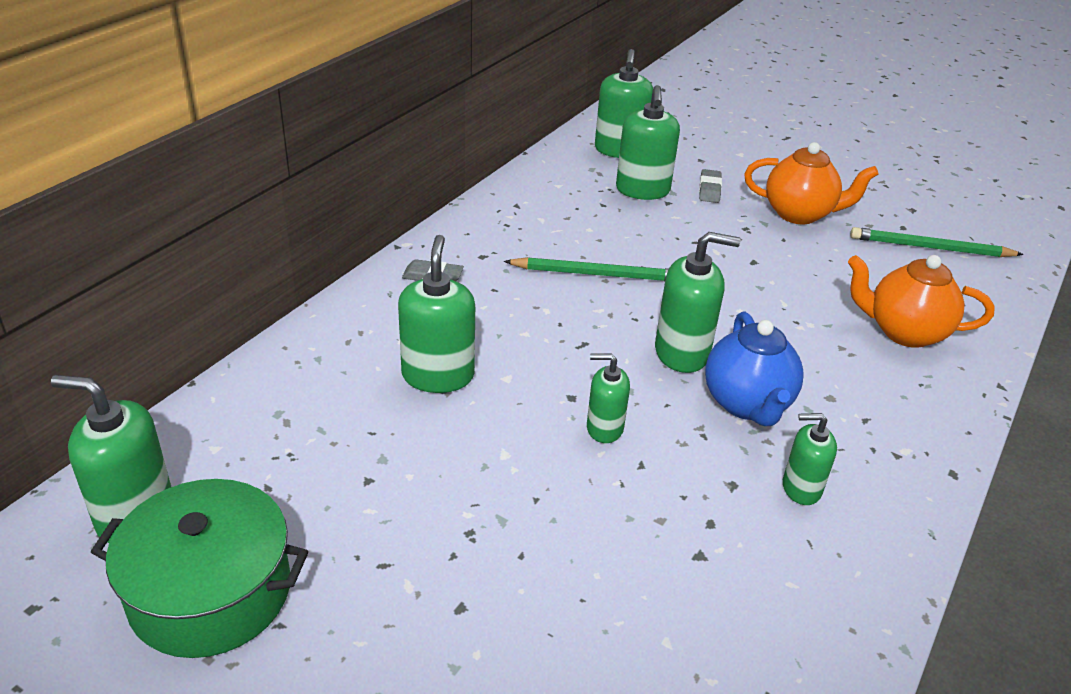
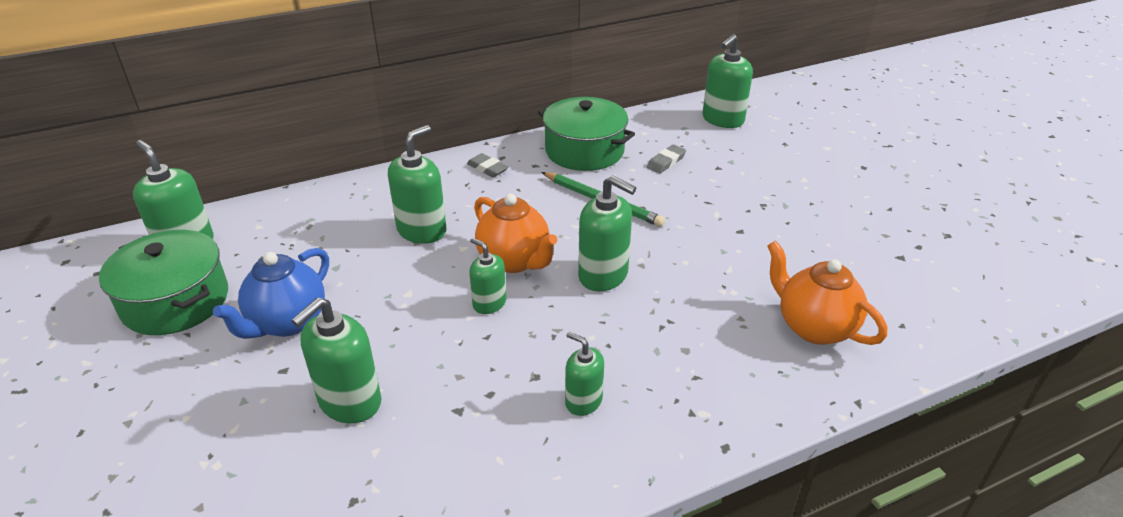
camera: 35 degrees right, 0 degrees up
(518, 223) = (584, 151): none -> green pot
(642, 190) = (707, 153): green soap dispenser -> green soap dispenser (350, 402)
(709, 189) = (765, 167): grey eraser -> grey eraser (666, 162)
(747, 404) = (611, 328): blue teapot -> blue teapot (287, 322)
(799, 214) = (826, 207): orange teapot -> orange teapot (515, 261)
(930, 248) = (926, 271): green pencil -> none

